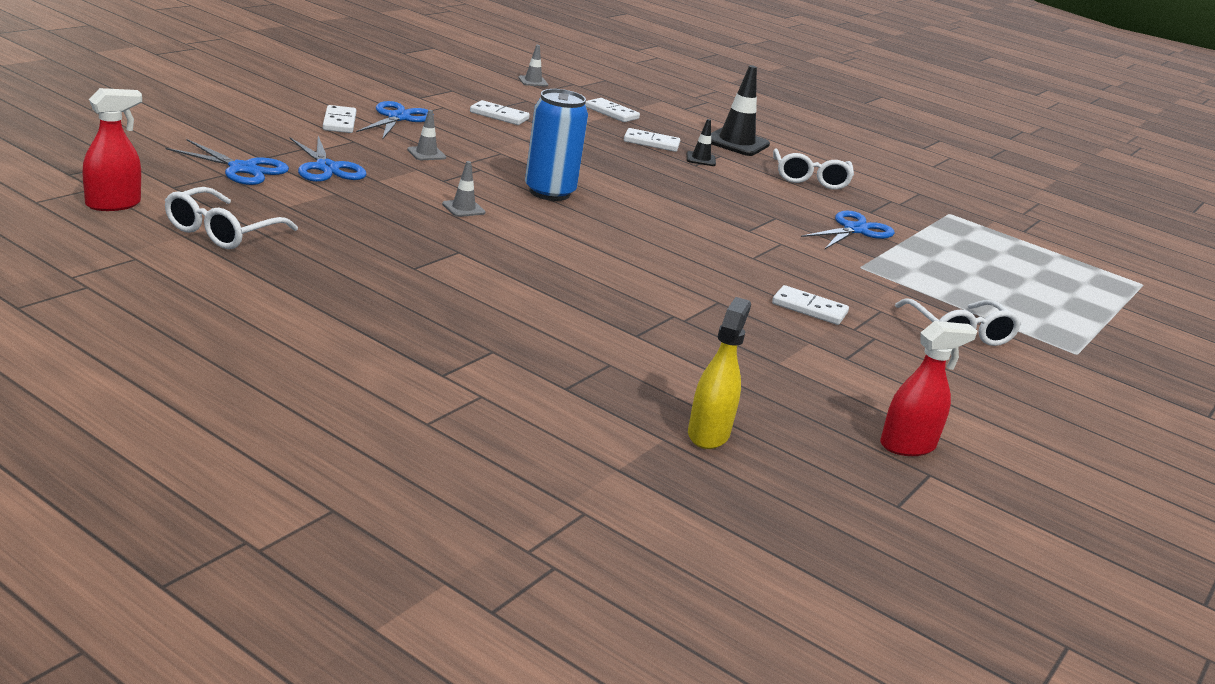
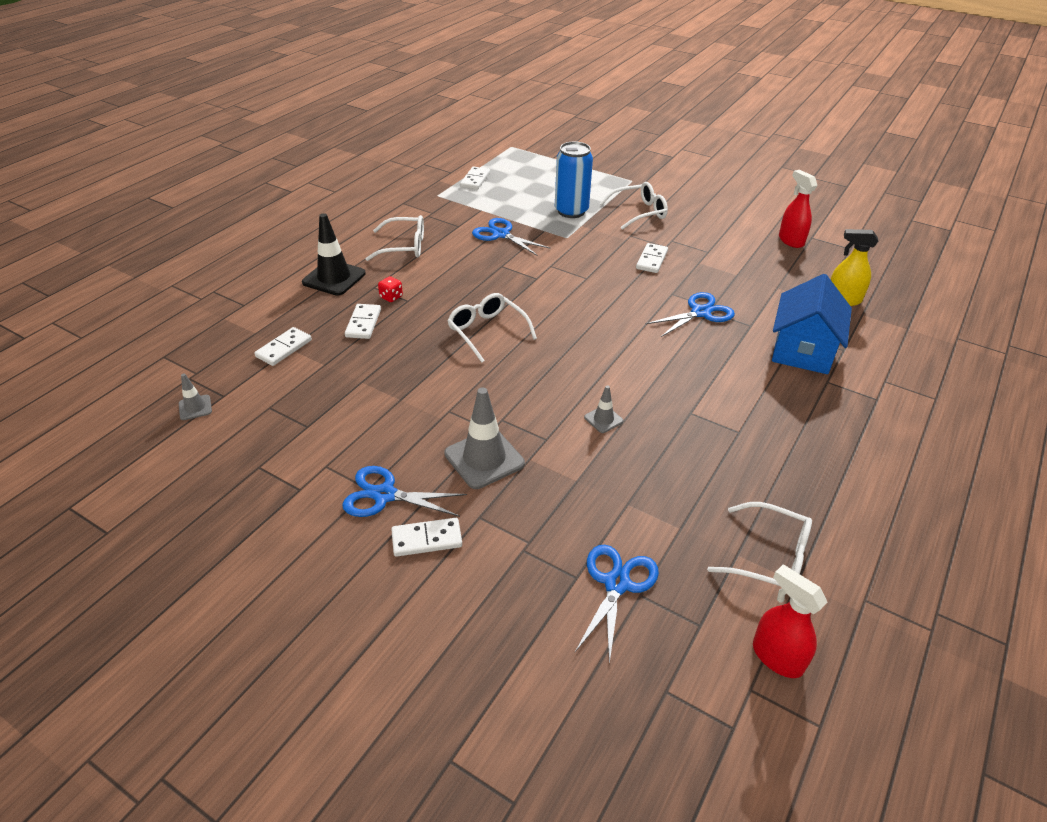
camera: 90 degrees left, 15 degrees up
(326, 168) = (570, 521): blue scissors -> blue scissors (701, 312)
(426, 154) = (484, 459): grey traffic cone -> grey traffic cone, size x1.98
(499, 116) = (335, 422): white domino -> white domino (475, 180)
(549, 192) = (531, 375): blue can -> blue can (571, 211)
(569, 355) = (802, 350): none -> blue house
(632, 187) = (487, 331): none -> white glasses
(701, 159) = (391, 297): black traffic cone -> red dice

